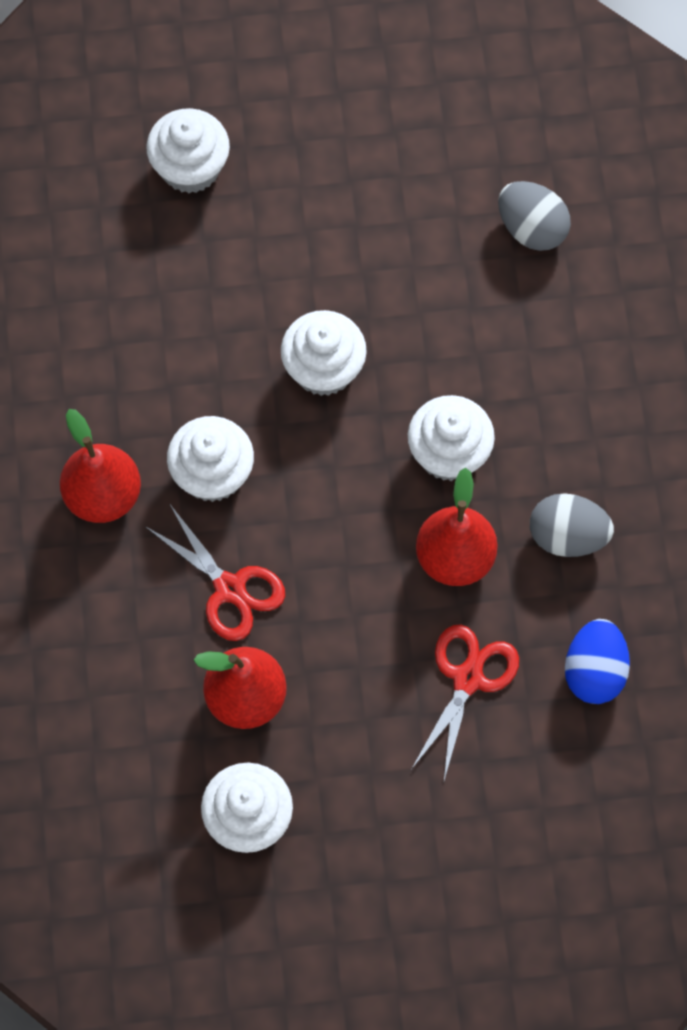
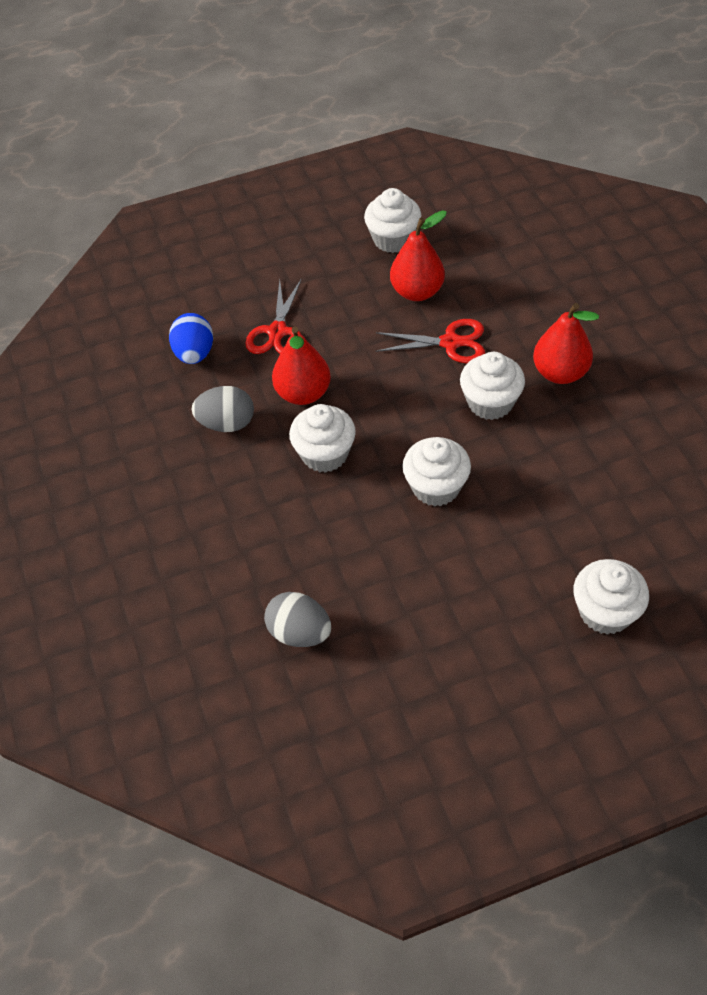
camera: 170 degrees right, 15 degrees down
(230, 588) = (450, 342): red scissors -> red scissors turned 150 degrees clockwise

